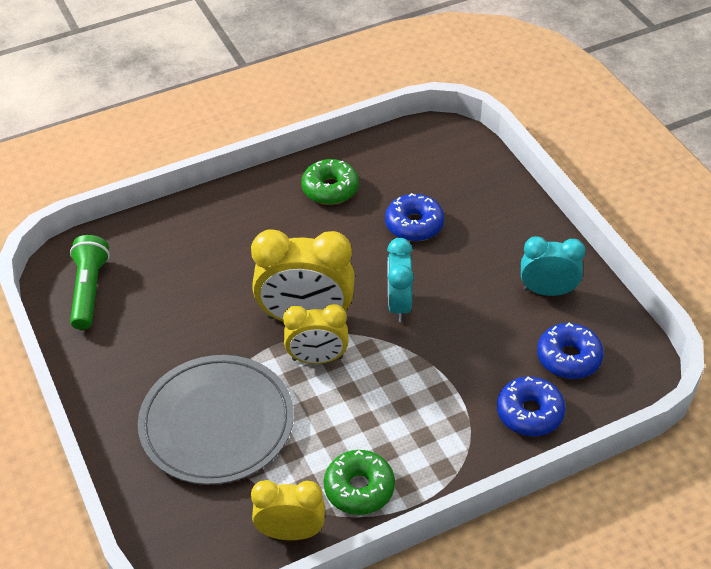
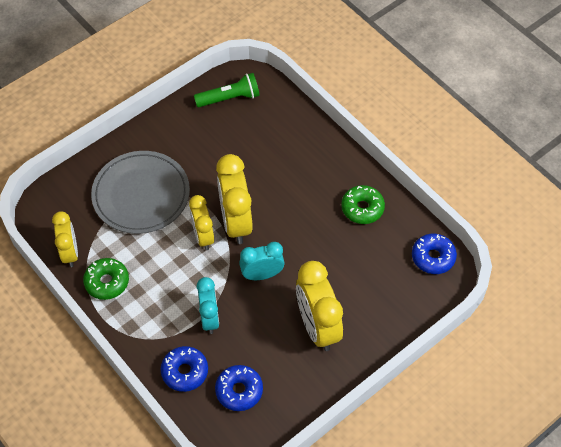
camera: 75 degrees right, 10 degrees up
(414, 224) = (342, 269): blue donut -> blue donut (433, 257)
(491, 263) = (317, 327): none -> yellow clock
(547, 291) = (299, 369): turquoise clock -> turquoise clock (209, 318)

